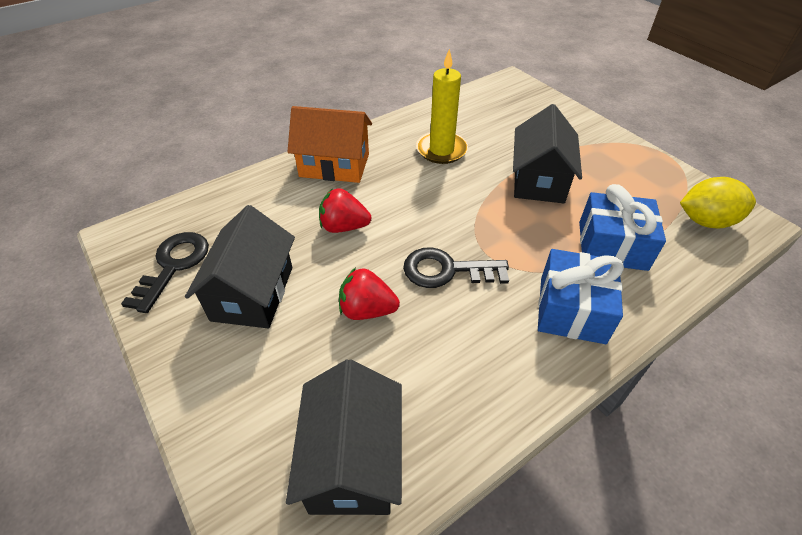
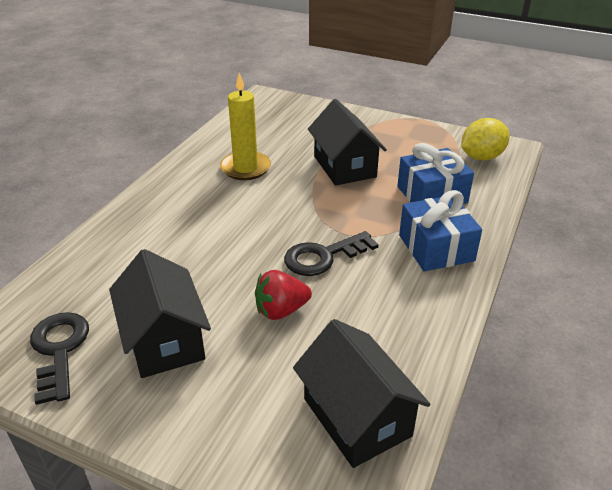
camera: 30 degrees left, 10 degrees down
(334, 165) = (155, 211): orange house -> none
(344, 227) = (207, 256): red strawberry -> none

